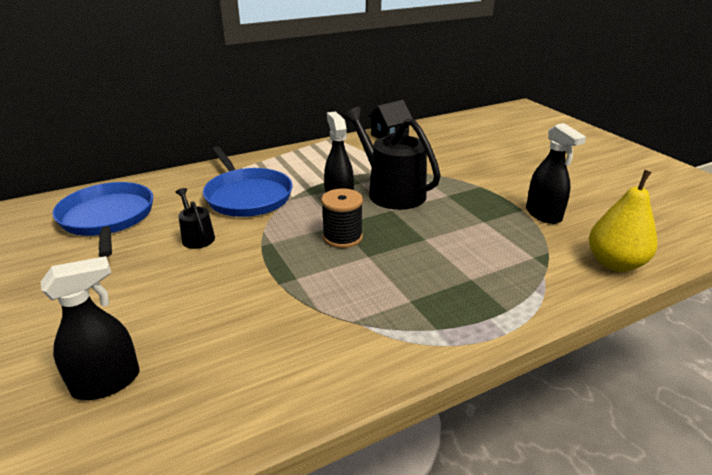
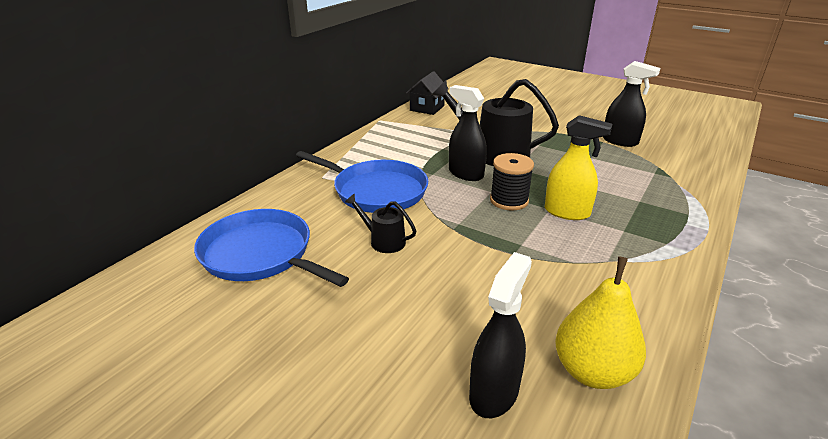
camera: 30 degrees left, 0 degrees up
(380, 265) = (567, 212): none -> yellow spray bottle
(615, 263) = (703, 162): yellow pear -> yellow pear (592, 371)

